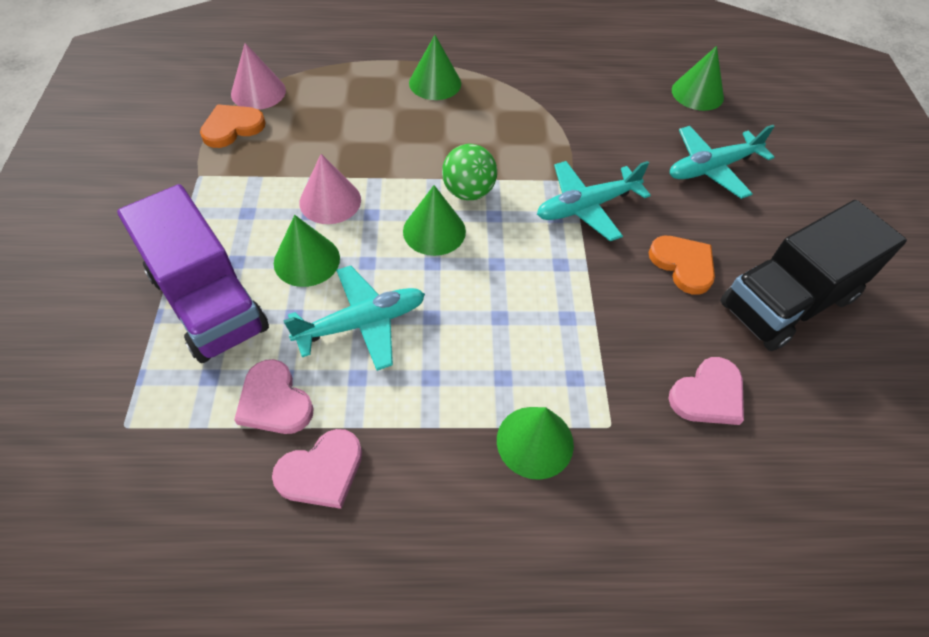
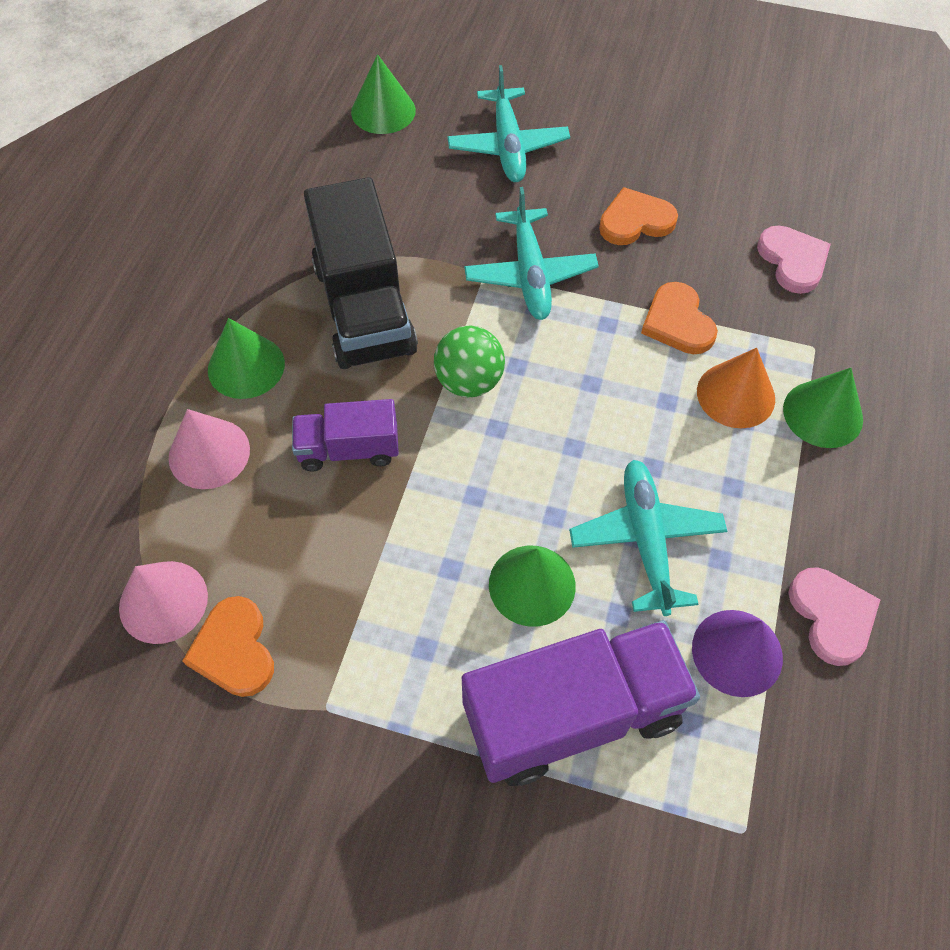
camera: 70 degrees left, 5 degrees up
(274, 401) = (737, 652): pink heart -> purple cone
(330, 201) = (435, 540): pink cone -> pink cone (209, 453)
(388, 143) = (349, 449): none -> purple truck
(434, 231) = (523, 433): green cone -> none
(527, 367) = (735, 395): none -> orange cone
(587, 312) = (678, 322): none -> orange heart
(787, 302) = (700, 161): black truck -> black truck (364, 308)

